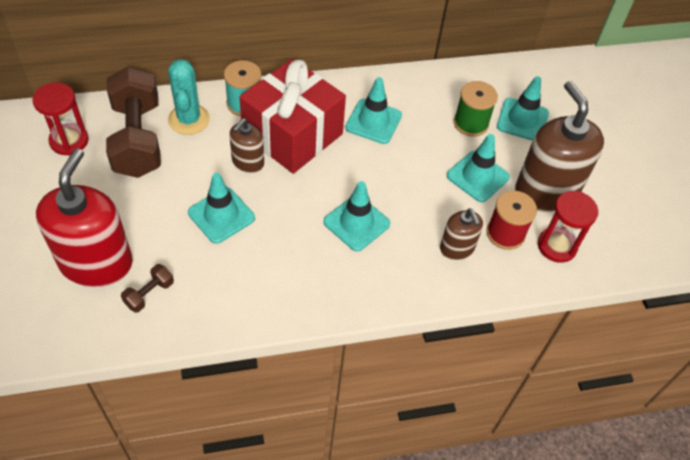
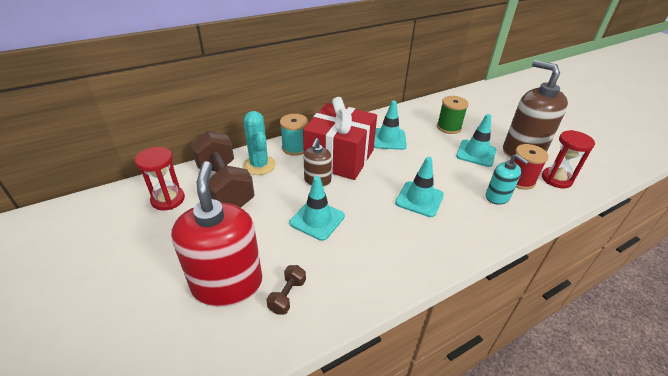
camera: 15 degrees left, 15 degrees down
(457, 248) = (497, 197): brown soap dispenser -> turquoise soap dispenser
(522, 120) = (477, 119): turquoise traffic cone -> none

